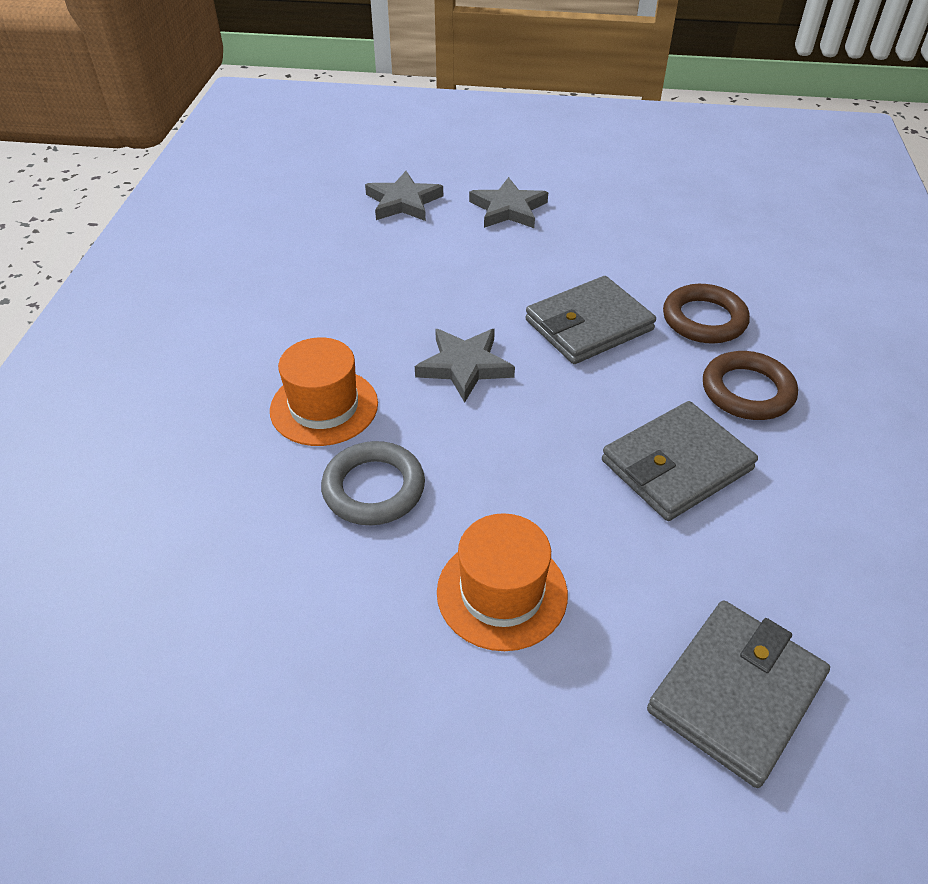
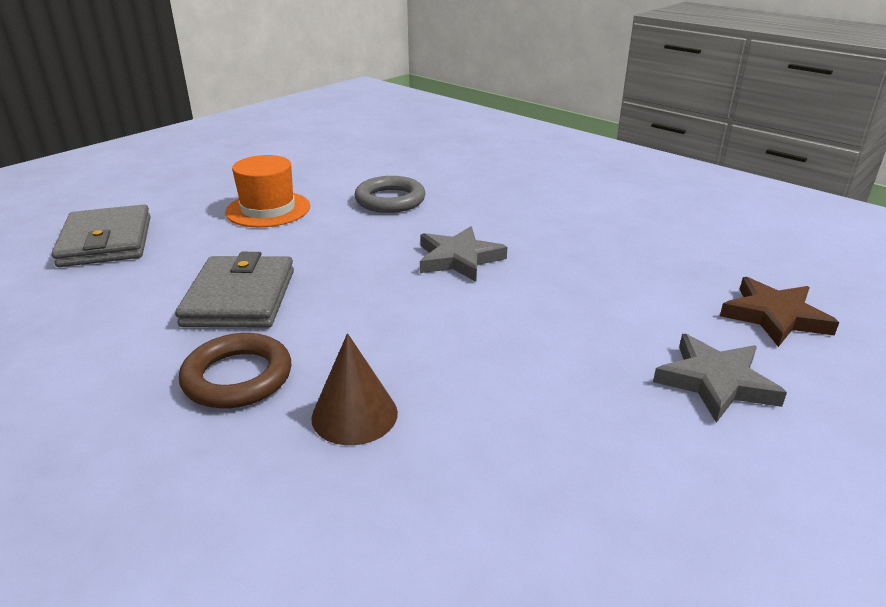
camera: 125 degrees right, 15 degrees down
(324, 407) = (480, 204): orange hat -> none
(403, 202) = (774, 316): grey star -> brown star
(588, 325) = (437, 335): grey wallet -> none
(704, 319) = (354, 415): brown ring -> brown cone

